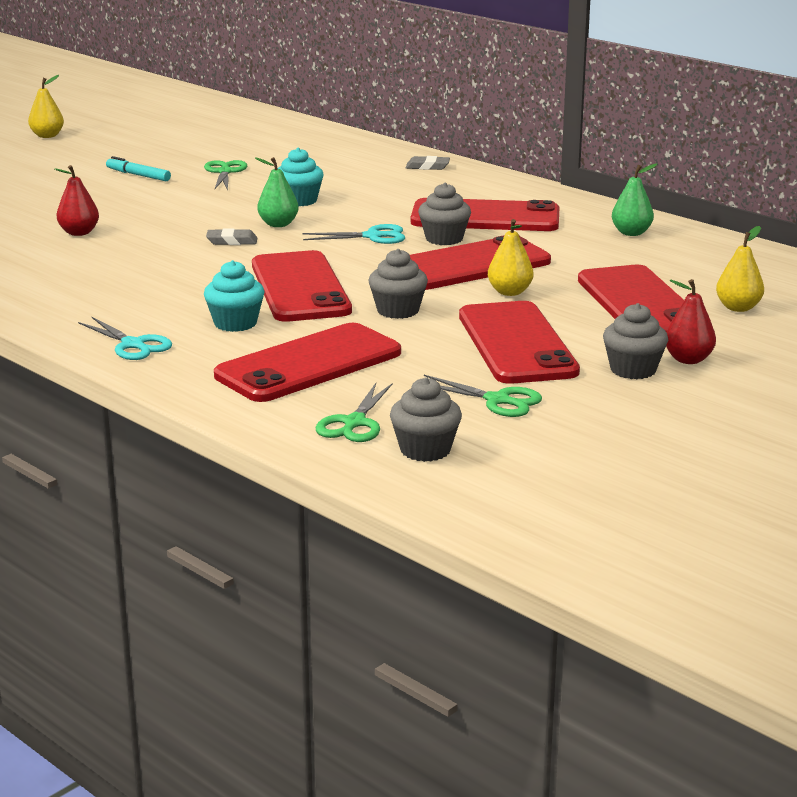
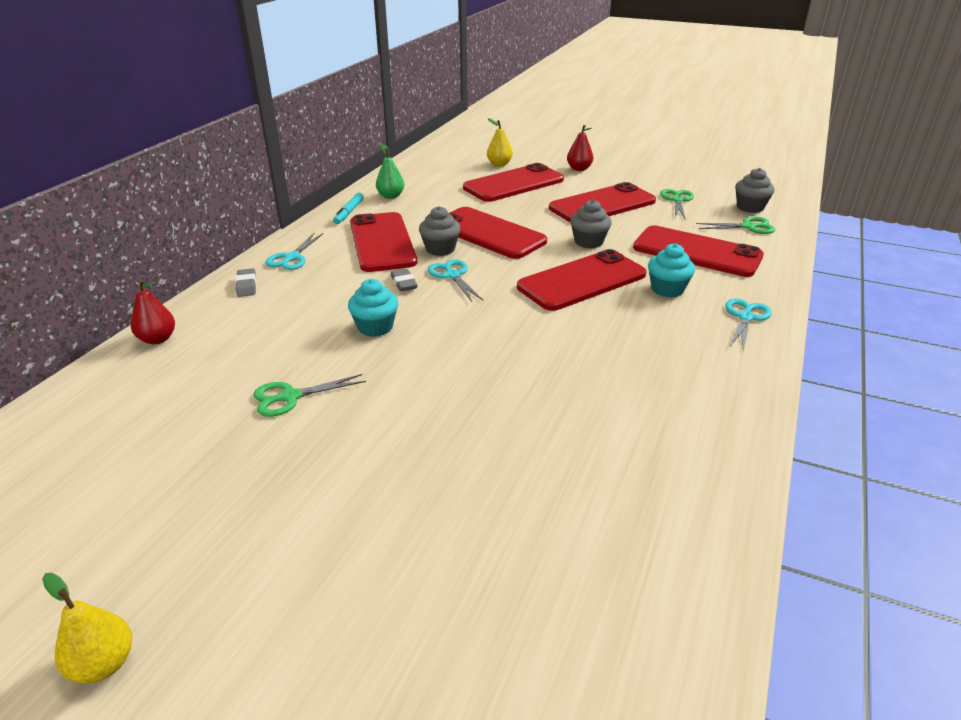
camera: 110 degrees left, 10 degrees up
(79, 233) = (546, 432): red pear -> red pear (157, 339)
(138, 175) = (320, 462): turquoise marker -> turquoise marker (349, 212)
(232, 241) = (507, 334): grey eraser -> grey eraser (404, 283)
(278, 224) = (448, 322): green pear -> none
(477, 183) = (292, 257): none -> turquoise scissors
(509, 292) = (526, 216): yellow pear -> none
(633, 370) = (604, 178): grey cupcake -> none

